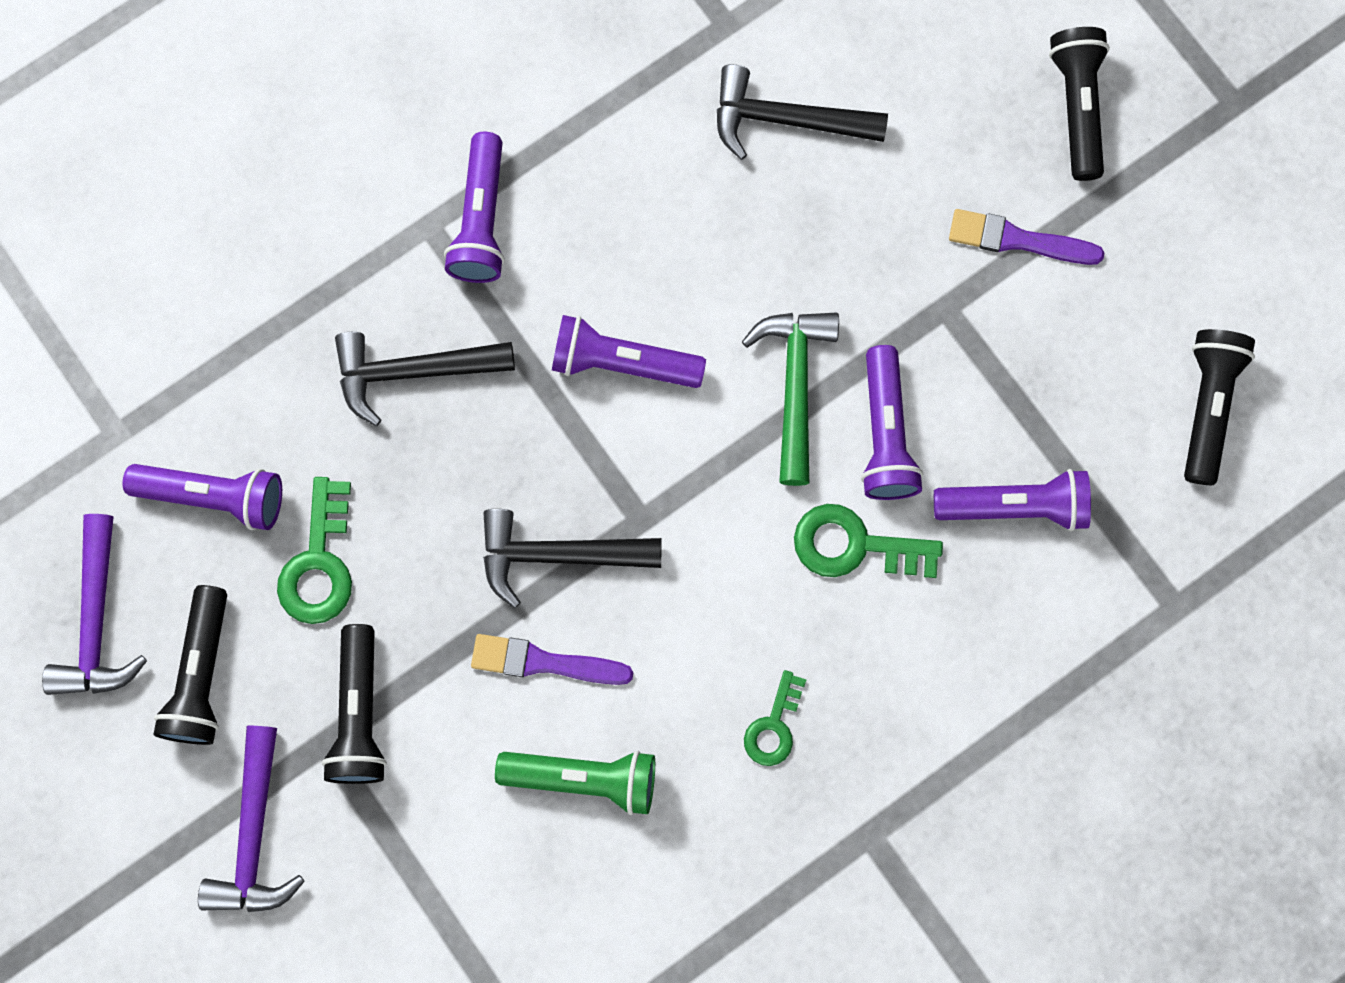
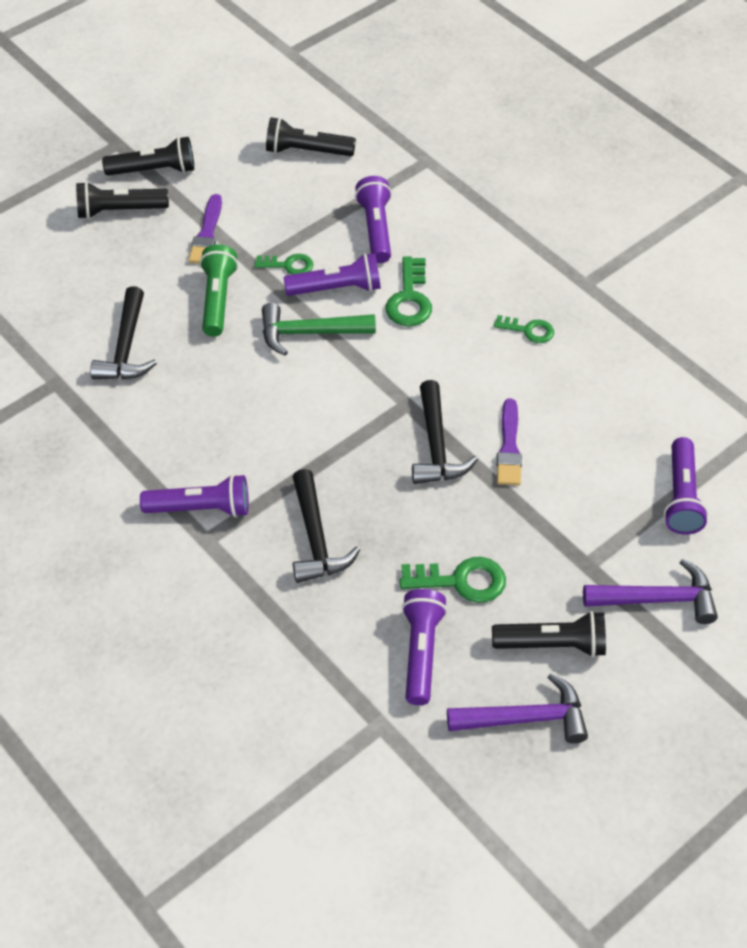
camera: 95 degrees left, 25 degrees down
(359, 713) = (562, 546): black flashlight -> black flashlight (154, 170)
(584, 778) = (580, 420): green flashlight -> green flashlight (218, 299)
(622, 362) = (300, 421): purple flashlight -> purple flashlight (681, 497)
(940, 363) = (289, 265): none -> green key

